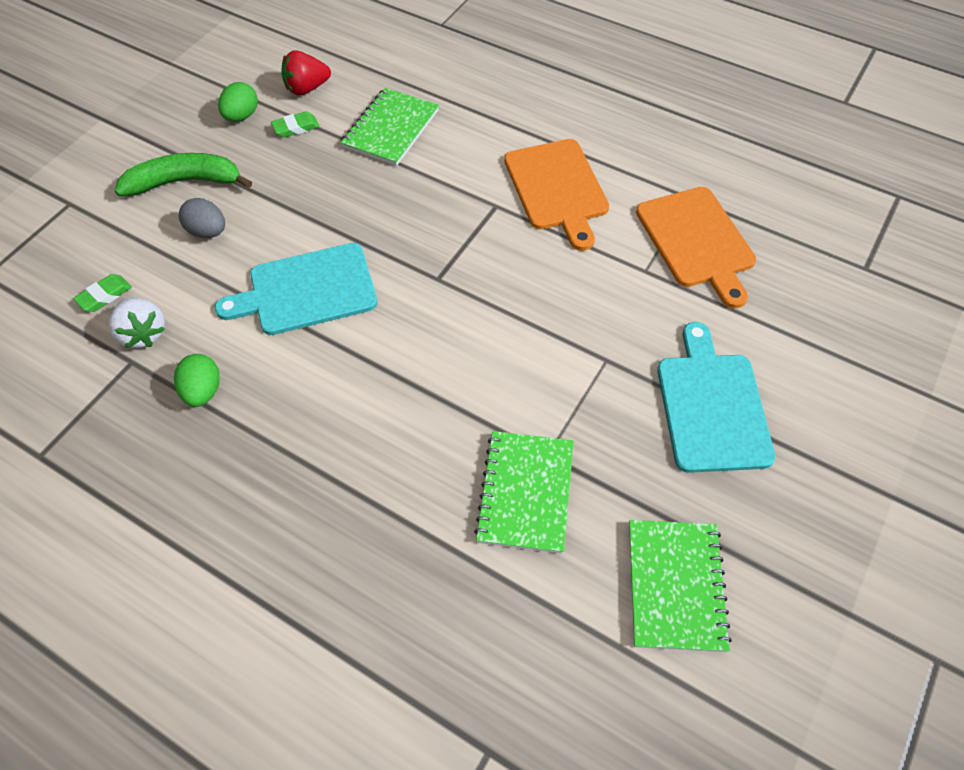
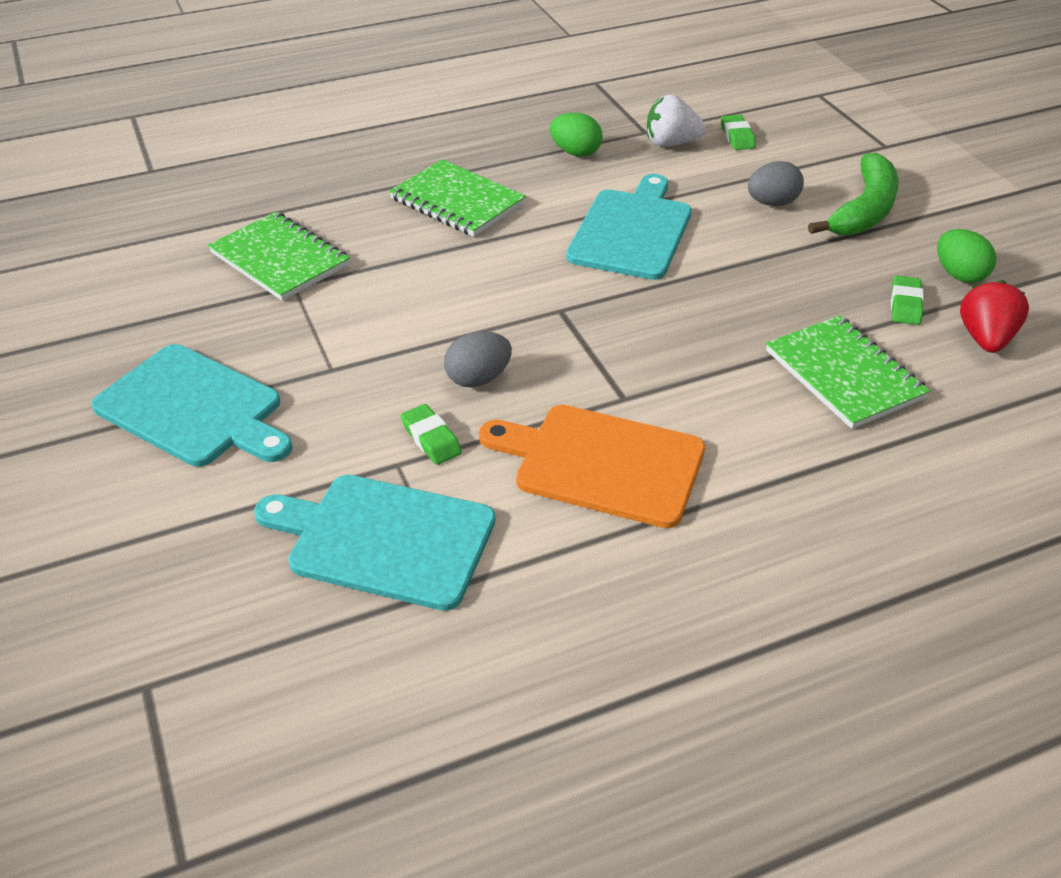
camera: 125 degrees right, 15 degrees down
(542, 279) = (478, 379): none -> grey egg
(612, 268) = (431, 439): none -> green eraser
(675, 585) = (106, 293): green notebook -> green notebook (457, 201)
(697, 241) = (384, 539): orange cutting board -> turquoise cutting board

